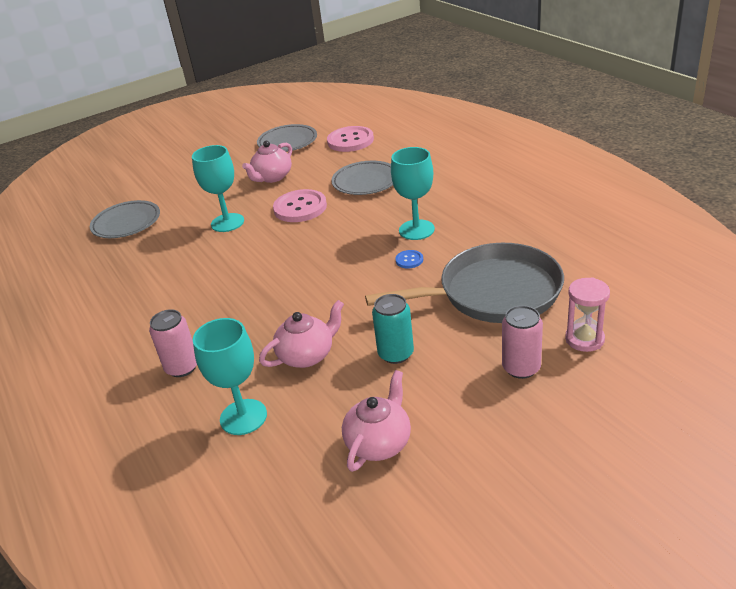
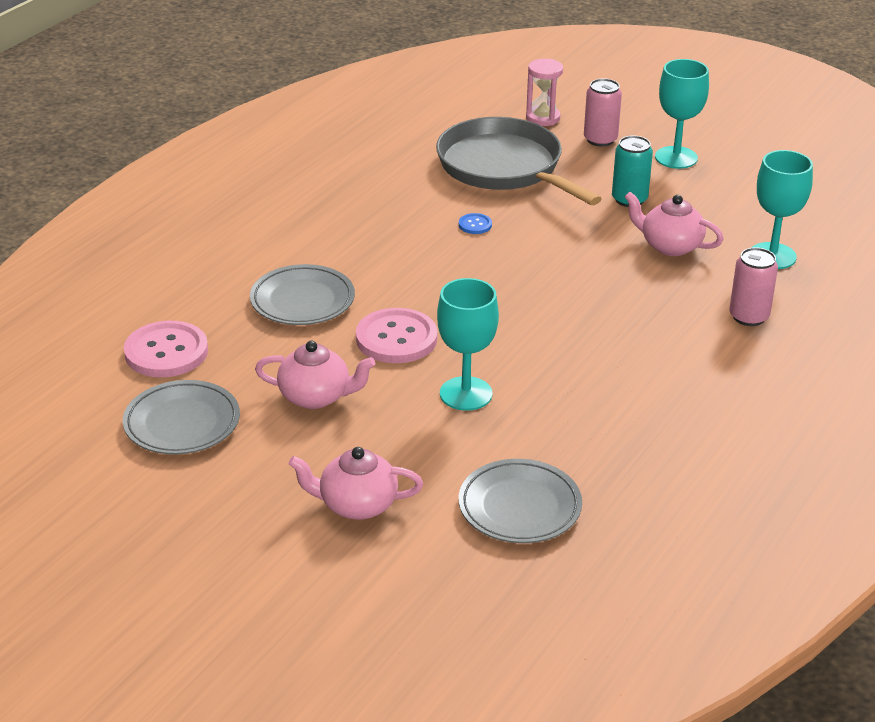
camera: 120 degrees left, 0 degrees up
(379, 443) = (736, 184): pink teapot -> pink teapot (357, 505)
(416, 230) = (410, 233): turquoise goblet -> turquoise goblet (676, 157)

